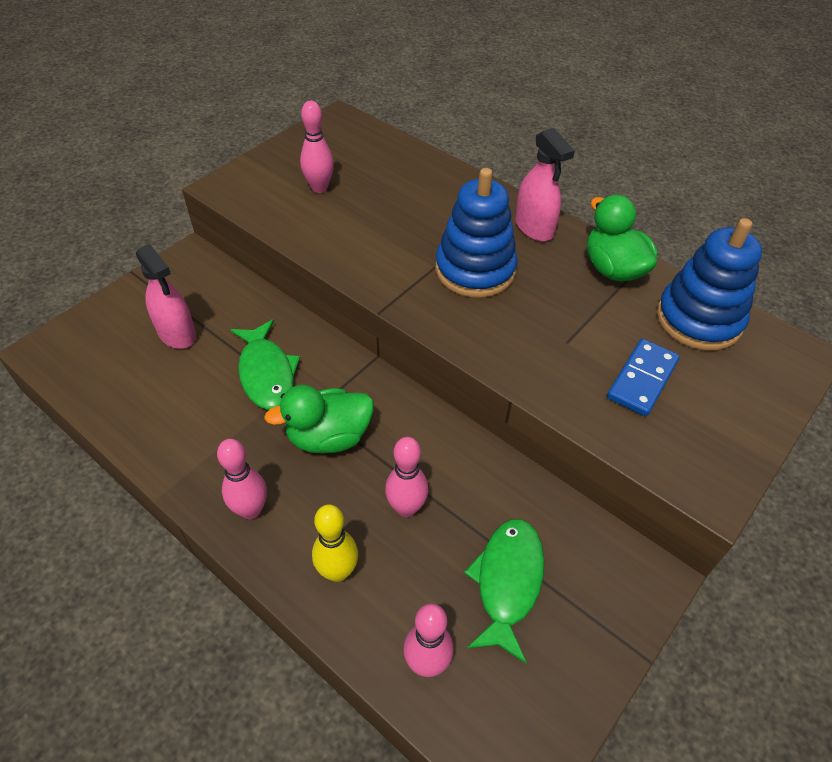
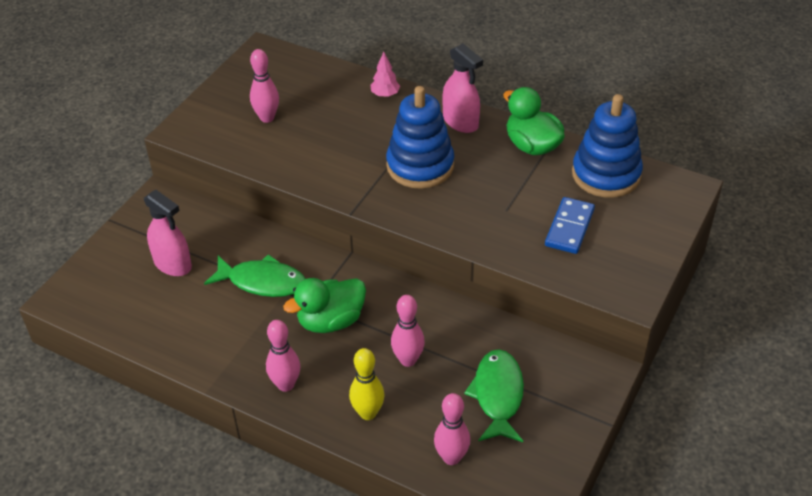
camera: 10 degrees left, 5 degrees down
(266, 373) = (262, 282): green fish -> green fish turned 45 degrees counterclockwise
(456, 184) = (385, 95): none -> pink tree

